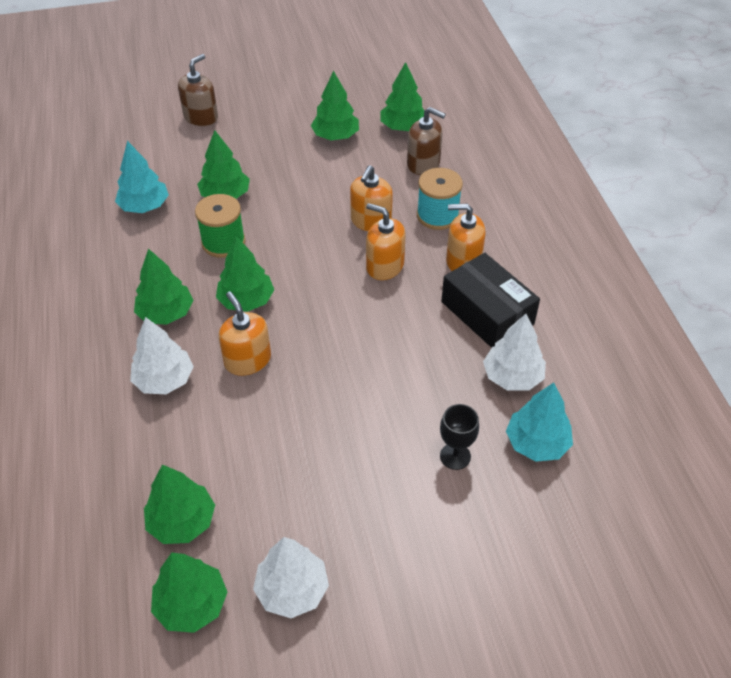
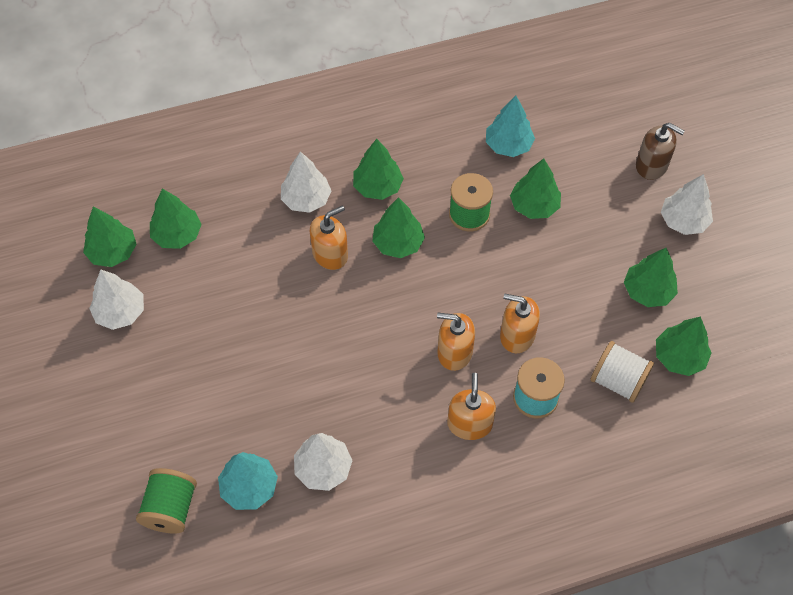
camera: 85 degrees right, 10 degrees up
(266, 107) = (683, 221): none -> white tree
(385, 266) = (454, 352): orange soap dispenser -> orange soap dispenser turned 105 degrees counterclockwise
(423, 164) = (618, 381): brown soap dispenser -> white spool
(455, 456) = (235, 420): black goblet -> none
(487, 313) = (401, 446): black box -> none
(566, 522) = (171, 508): none -> green spool

